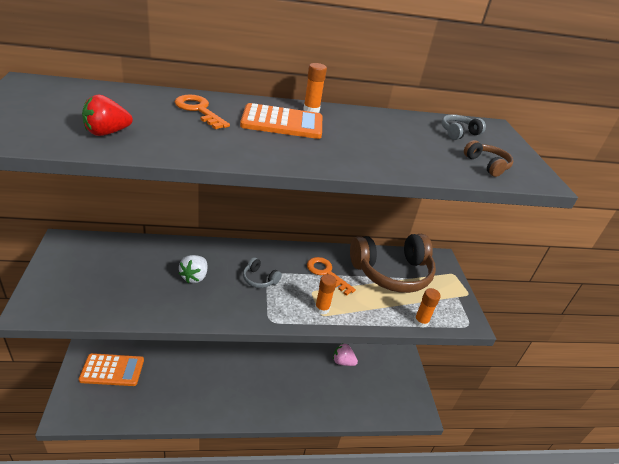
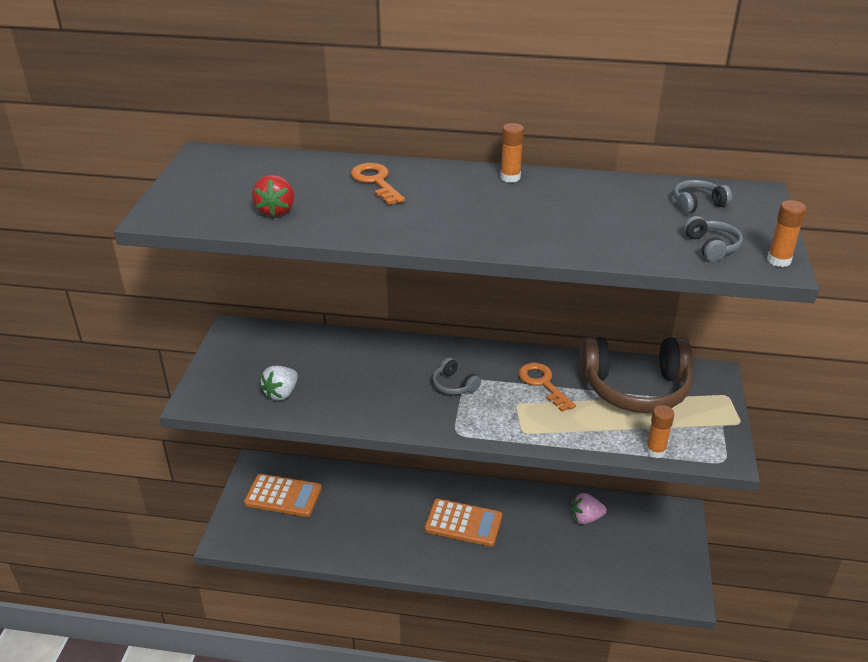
camera: 20 degrees right, 0 degrees up
(107, 133) = (276, 211): red strawberry -> red strawberry turned 75 degrees counterclockwise
(194, 277) = (375, 377): white strawberry -> white strawberry (281, 393)
(282, 123) = (468, 195): orange calculator -> orange calculator (463, 523)
(322, 308) = (525, 425): orange glue stick -> orange glue stick (778, 260)
(343, 361) = (586, 518): pink strawberry -> pink strawberry turned 45 degrees counterclockwise
(487, 165) = (711, 247): brown headphones -> grey headphones

